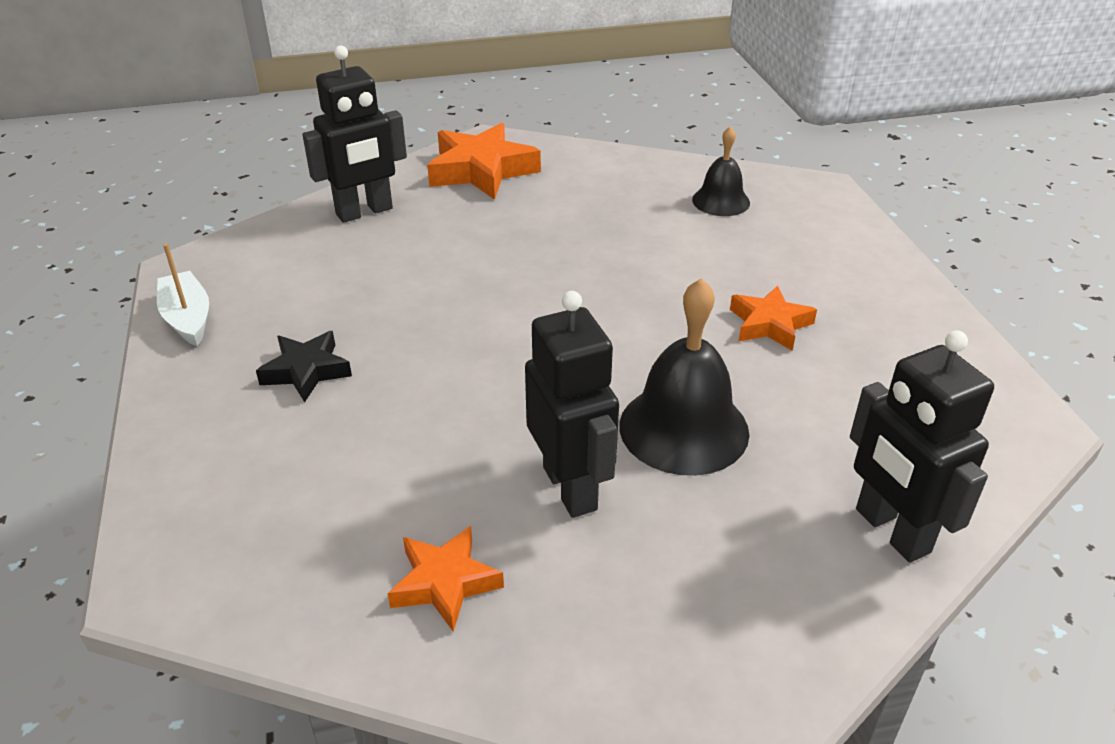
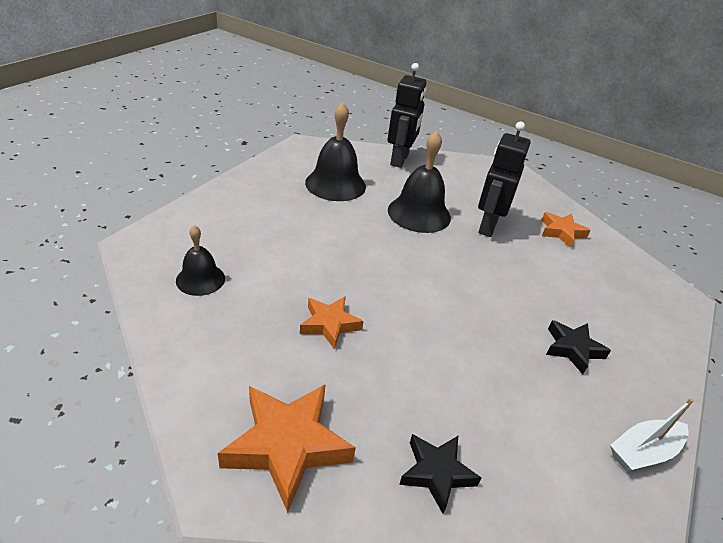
camera: 140 degrees left, 0 degrees up
(187, 318) = (643, 452): white boat -> white boat turned 45 degrees clockwise
(364, 212) = (436, 473): black robot -> black star
(769, 324) = (318, 216): orange star -> orange star (329, 324)
(850, 387) = (335, 184): none -> black bell

